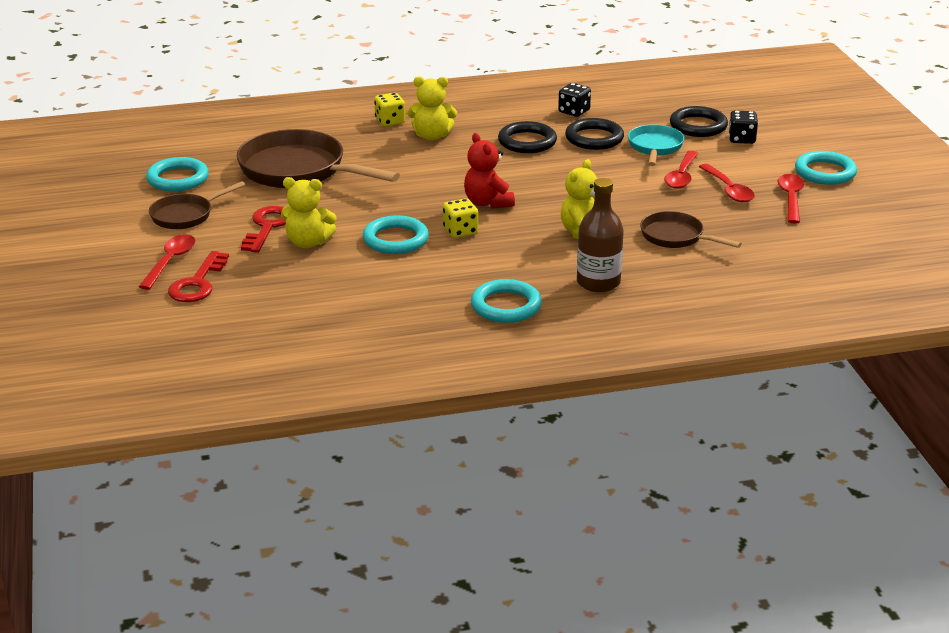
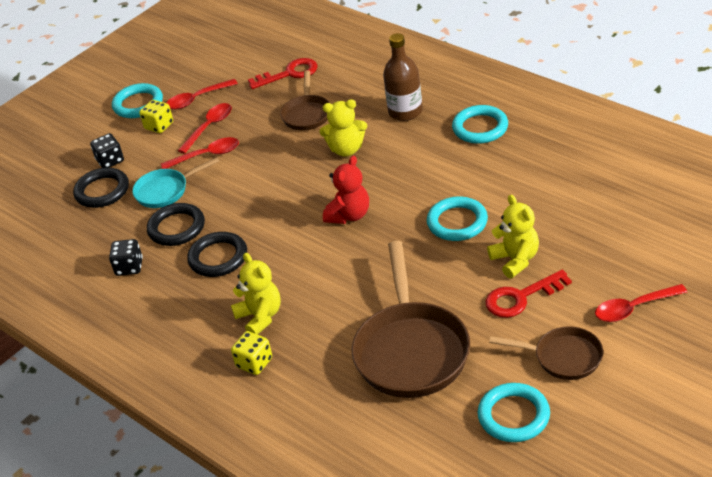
camera: 120 degrees left, 10 degrees up
(197, 283) = (639, 271): red key -> red key (289, 74)
(460, 231) = (407, 202): yellow dice -> yellow dice (159, 126)

